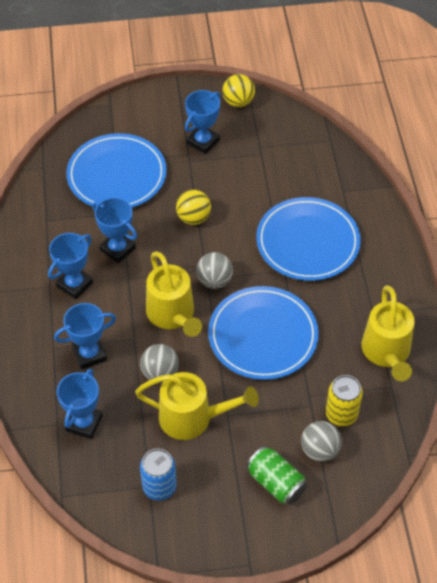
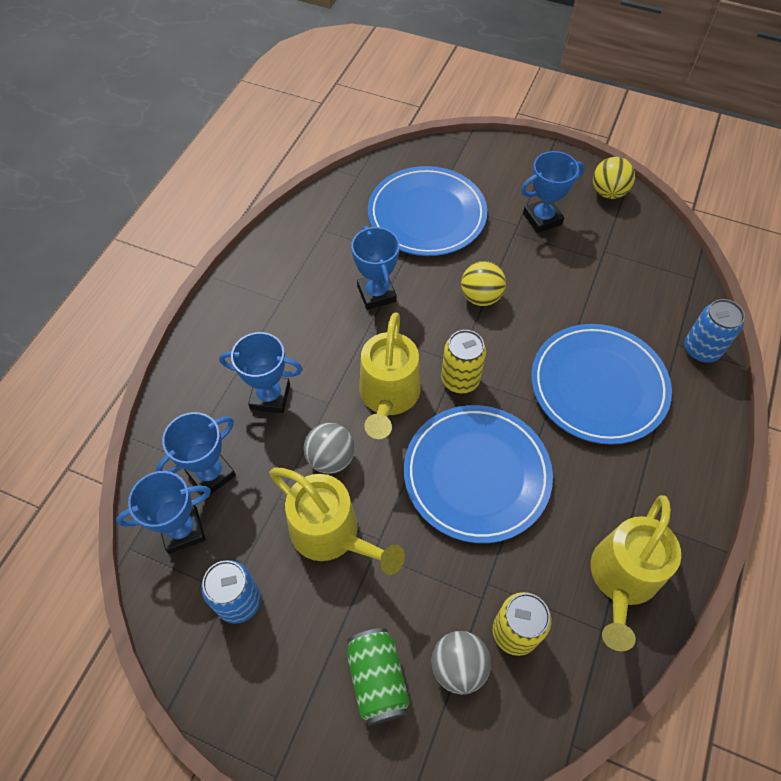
camera: 30 degrees right, 5 degrees up
(74, 284) = (307, 311): blue trophy -> blue trophy (183, 530)
(214, 281) = (460, 379): grey ball -> yellow can
(360, 187) = (701, 350): none -> blue can

